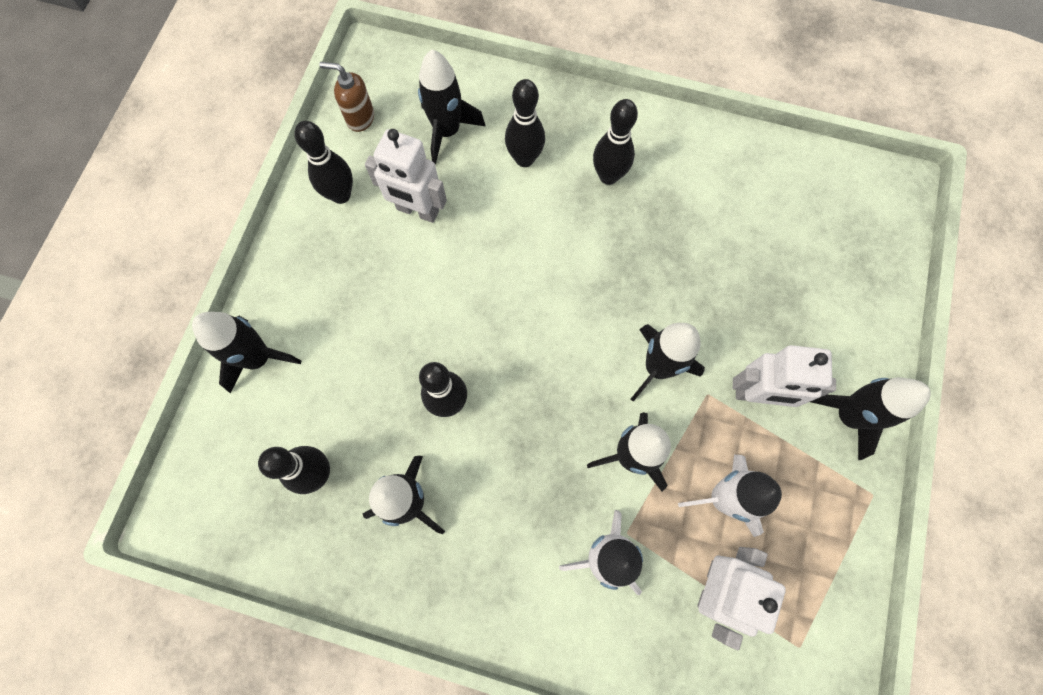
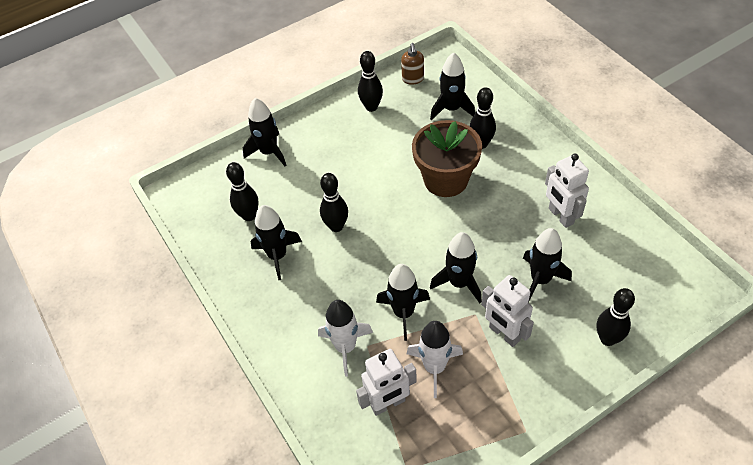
camera: 45 degrees right, 20 degrees down
(360, 118) = (413, 79): brown soap dispenser -> brown soap dispenser turned 150 degrees counterclockwise
(417, 211) = (402, 135): white robot -> white robot (560, 216)
(525, 238) = (445, 180): none -> brown flower pot
(608, 176) = (520, 178): black bowling pin -> black bowling pin (607, 339)
(847, 415) = (549, 381): black rocket -> black rocket (540, 279)

